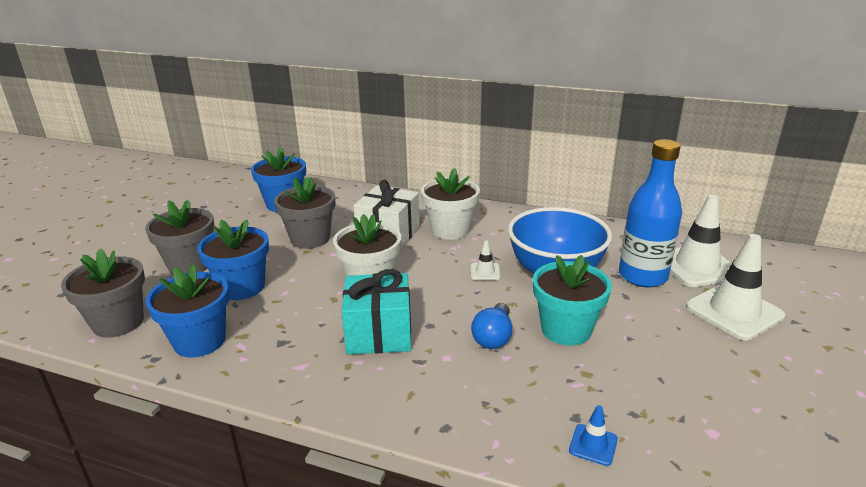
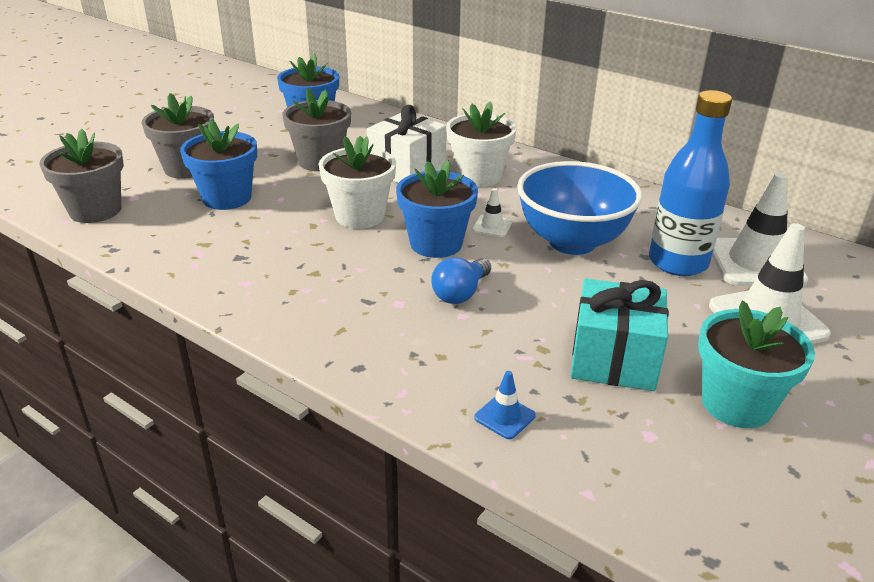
camera: 15 degrees right, 5 degrees up
(199, 341) = (162, 241): blue flower pot -> blue flower pot (436, 243)
(379, 333) = (341, 267): turquoise gift -> turquoise gift (614, 360)
(566, 329) = (547, 301): turquoise flower pot -> turquoise flower pot (736, 404)

